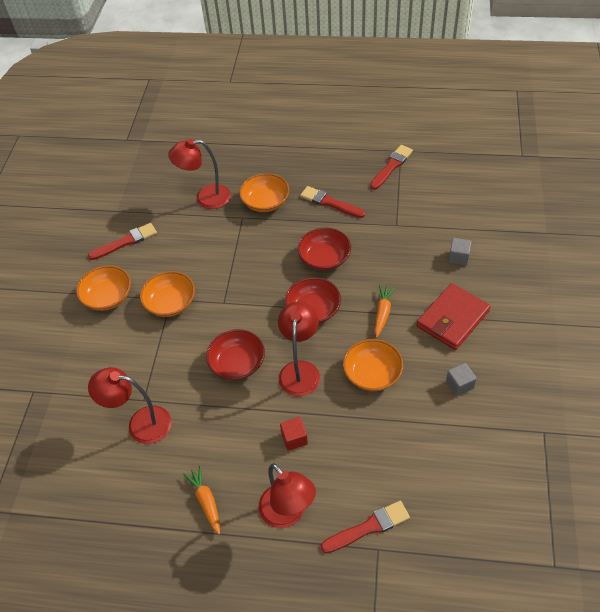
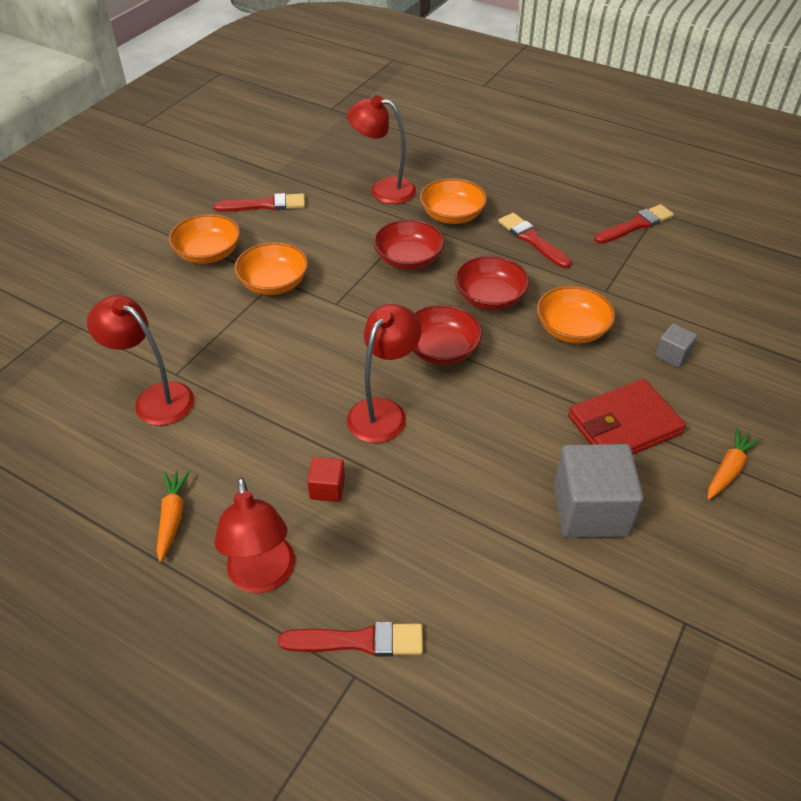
camera: 20 degrees right, 5 degrees down
(237, 363) = (310, 375): red bowl -> red bowl (408, 259)
(372, 374) = (475, 451): orange bowl -> orange bowl (572, 329)
(382, 313) = (530, 384): orange carrot -> orange carrot (728, 469)
(459, 384) = (590, 510): grey cube -> grey cube, size x2.09

